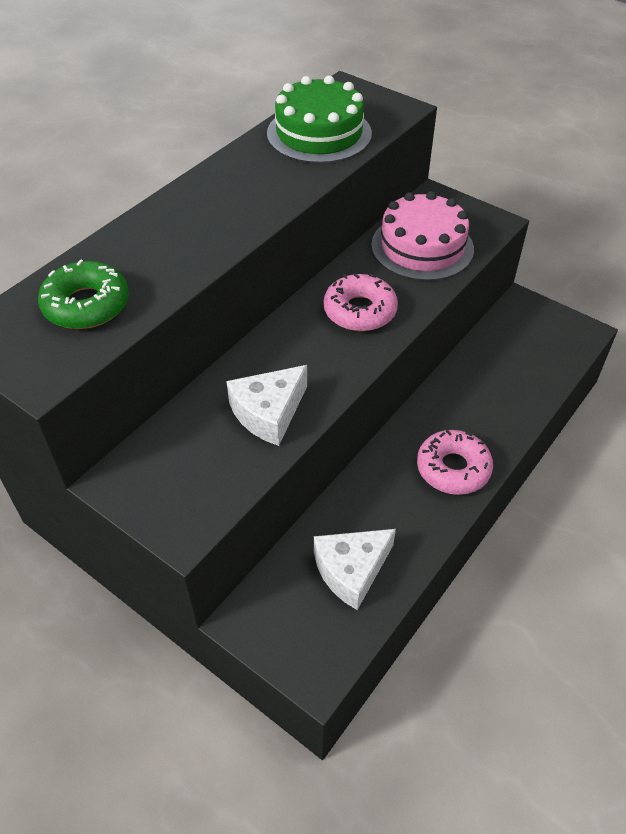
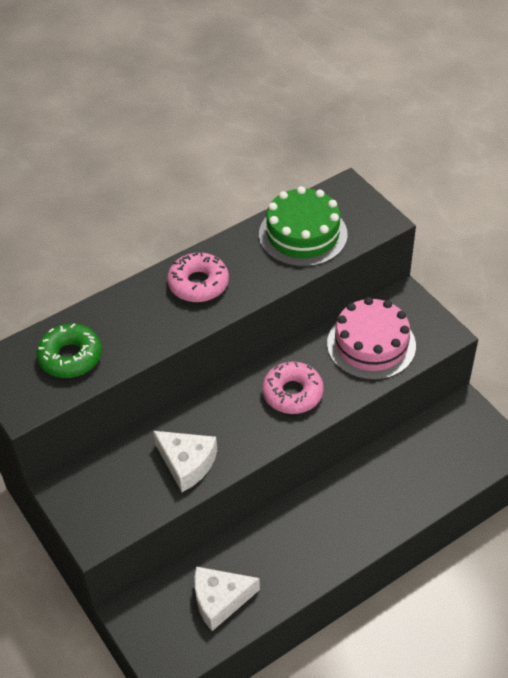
camera: 20 degrees right, 0 degrees up
(268, 412) = (187, 463): white cheese -> white cheese turned 120 degrees counterclockwise
(453, 468) = (334, 541): pink donut -> pink donut (198, 284)

